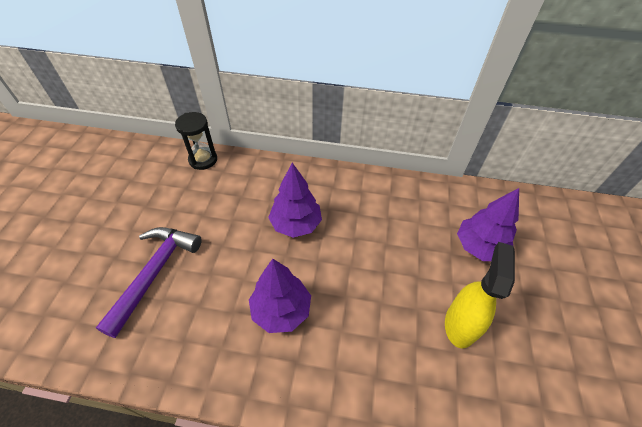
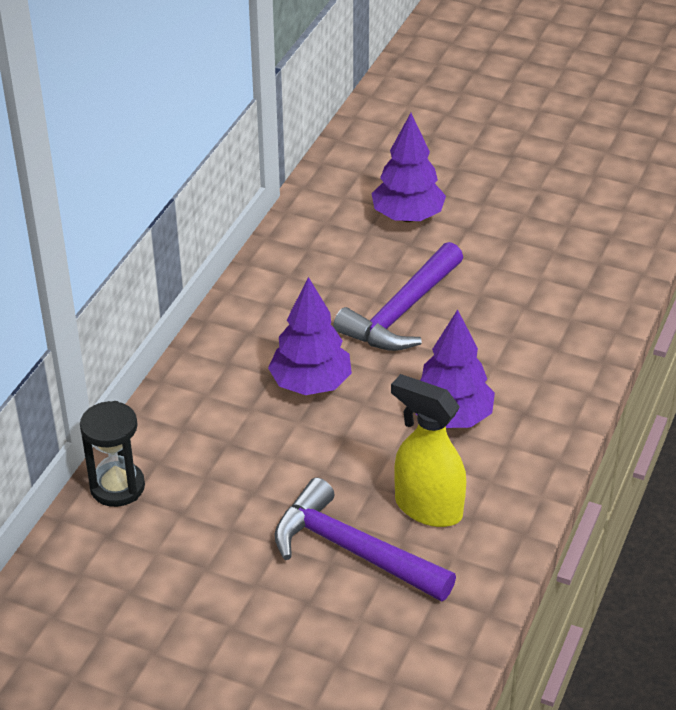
camera: 75 degrees left, 10 degrees down
(378, 261) = (401, 312): none -> purple hammer
(460, 324) = (508, 264): yellow spray bottle -> yellow spray bottle (427, 508)

